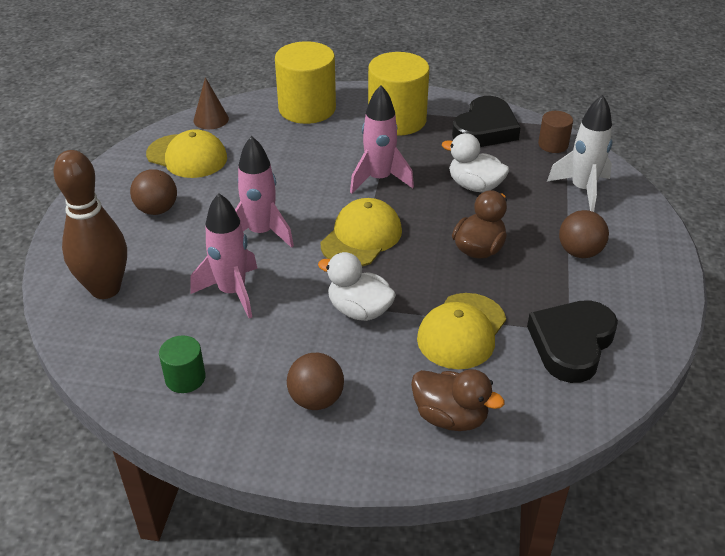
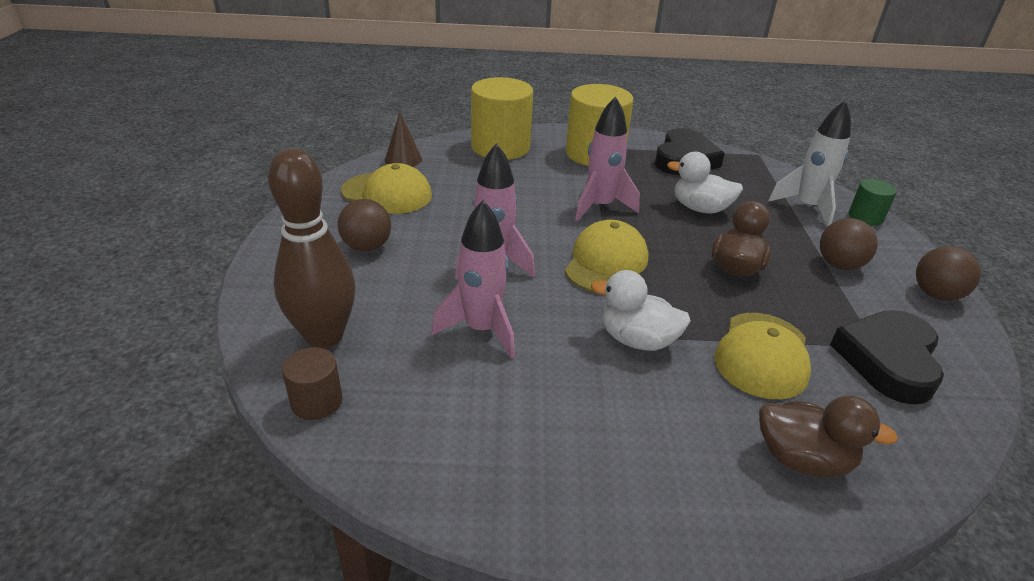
camera: 10 degrees left, 5 degrees down
(185, 378) = (454, 439): green cylinder -> green cylinder (865, 217)
(316, 399) = (631, 452): brown ball -> brown ball (935, 294)
(553, 145) = (756, 170): brown cylinder -> brown cylinder (316, 401)

